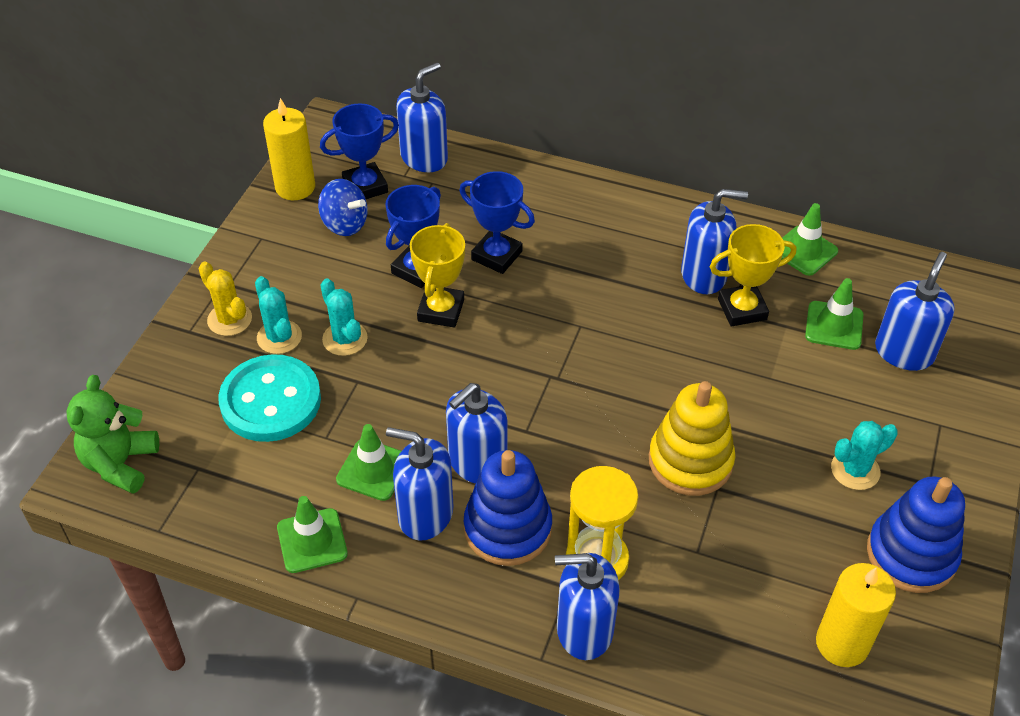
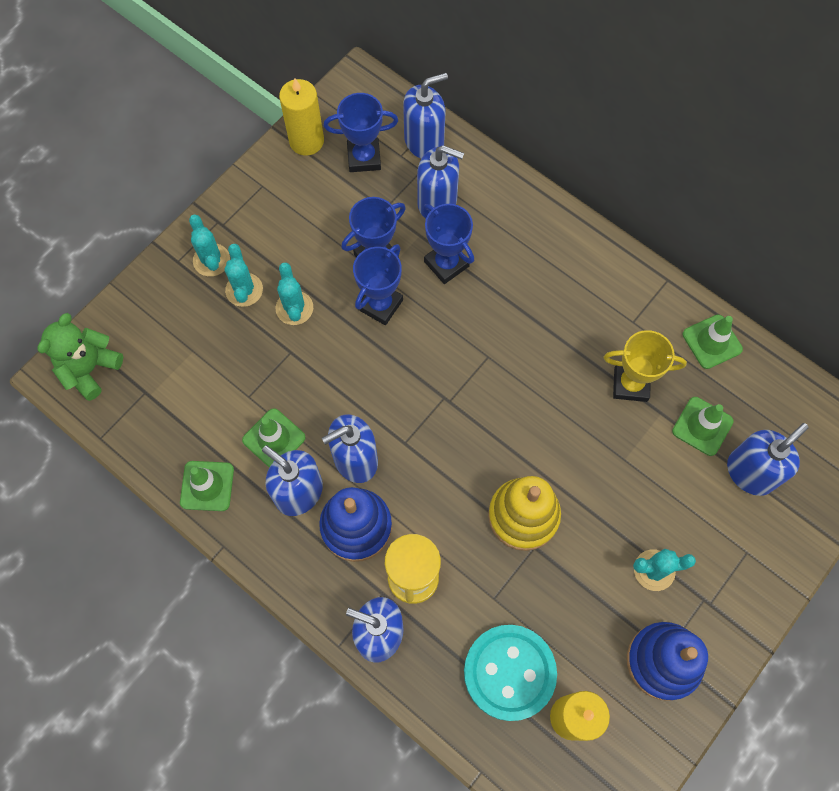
camera: 20 degrees right, 20 degrees up
(229, 319) = (211, 260): yellow cactus -> turquoise cactus
(270, 401) = (218, 349): turquoise button -> turquoise button (509, 672)
(344, 224) = (333, 192): blue spinning top -> none
(441, 310) = (380, 305): yellow trophy -> blue trophy
(704, 275) = (613, 339): blue soap dispenser -> blue soap dispenser (437, 202)

